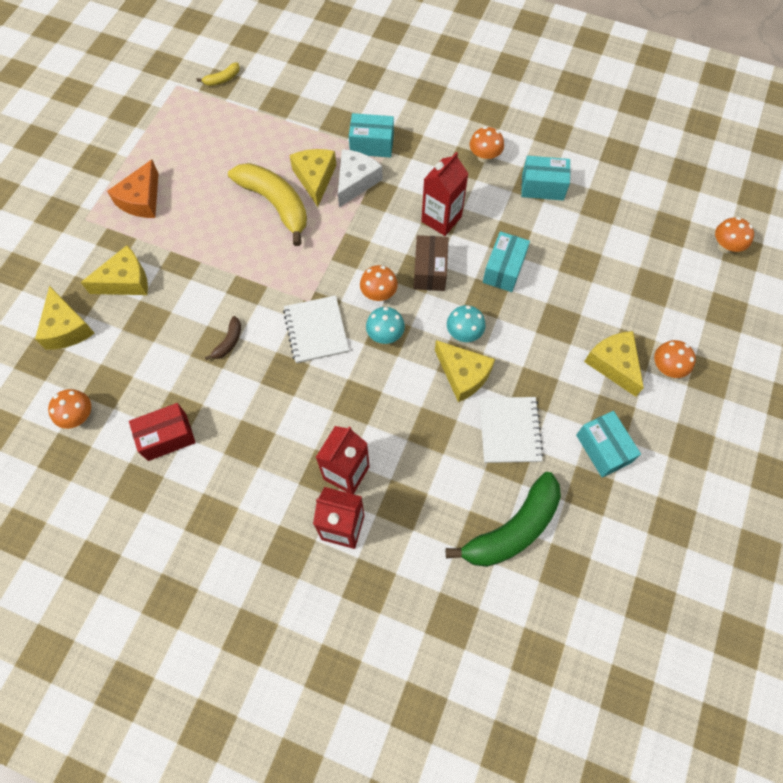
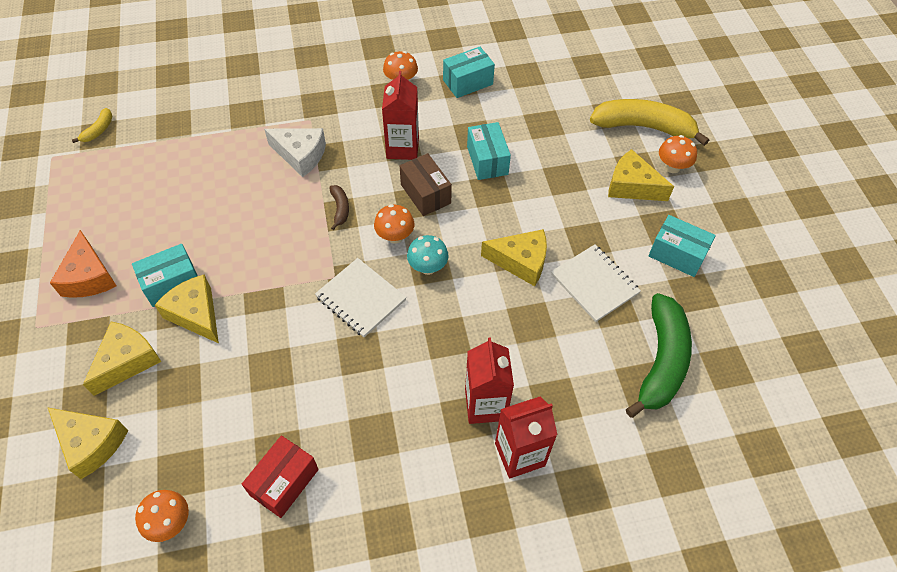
camera: 35 degrees left, 10 degrees down
(228, 342) = (282, 357): brown banana -> brown banana (340, 209)
(275, 204) = (237, 211): yellow banana -> yellow banana (643, 127)
(315, 178) = (259, 171): yellow cheese -> yellow cheese (196, 314)
(355, 181) = (300, 155): white cheese -> white cheese turned 120 degrees clockwise
(372, 145) = (292, 118): turquoise box -> turquoise box (172, 284)
(464, 333) = (495, 228): turquoise mushroom -> none
(725, 246) = (640, 58): orange mushroom -> none

